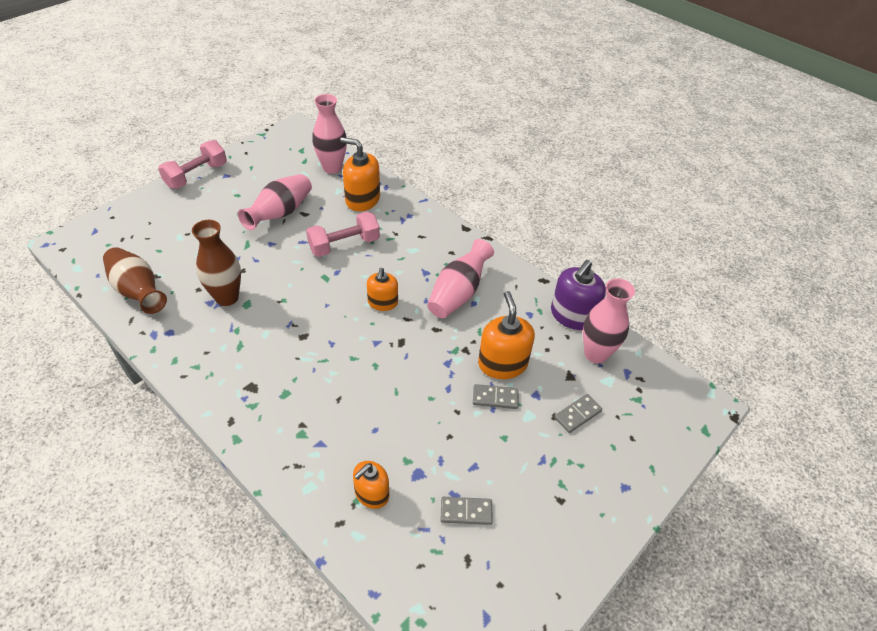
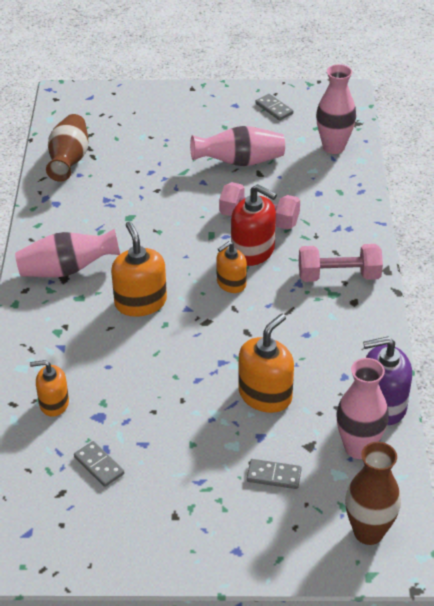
camera: 50 degrees right, 5 degrees down
(196, 175) = (212, 93): pink dumbbell -> pink dumbbell (339, 276)
(227, 297) = (122, 203): brown vase -> brown vase (368, 532)
(362, 199) = (324, 190): orange soap dispenser -> orange soap dispenser (140, 302)
(368, 270) = (253, 251): none -> red soap dispenser
(458, 293) = (304, 318): pink vase -> pink vase (67, 270)
(495, 398) = (224, 413): grey domino -> grey domino (274, 108)

